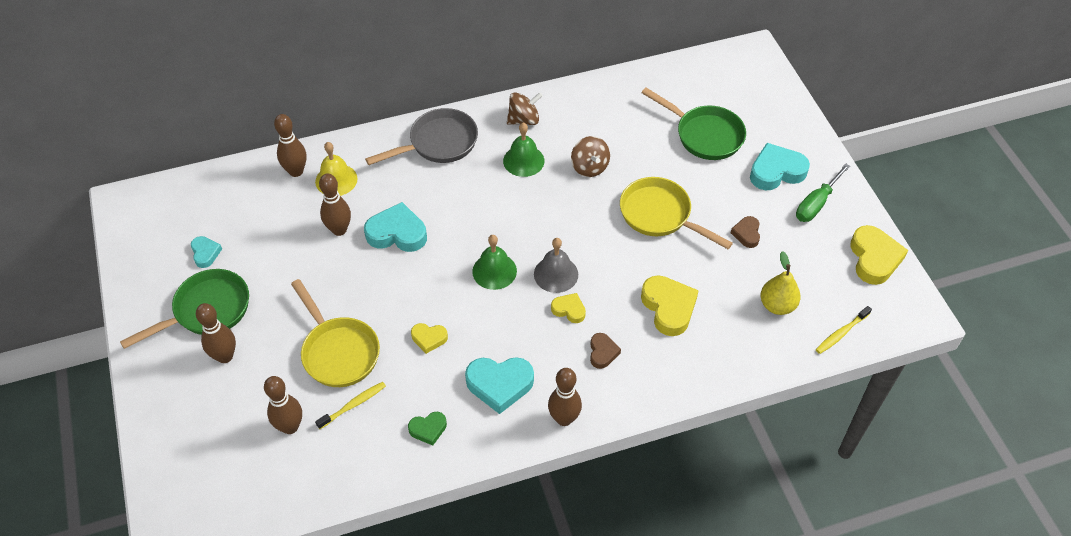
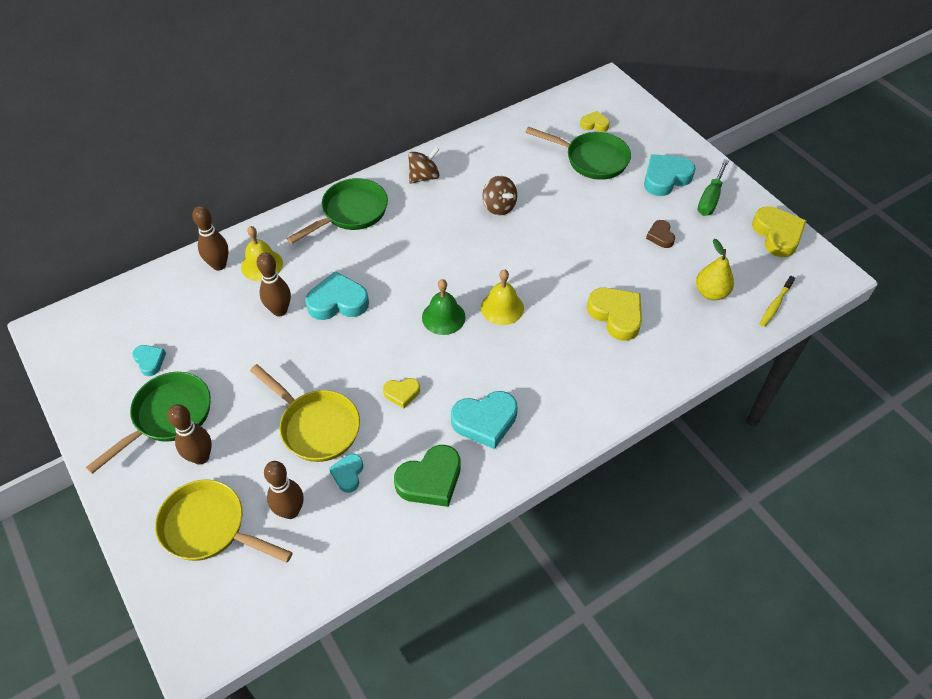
camera: 15 degrees left, 0 degrees up
(353, 405) = (348, 474): yellow toothbrush -> turquoise heart
(428, 429) = (430, 480): green heart -> green heart, size x1.81
(438, 143) = (350, 212): grey pan -> green pan
(523, 161) = (436, 212): green bell -> none
(556, 274) = (502, 307): grey bell -> yellow bell
(564, 418) = (557, 439): brown bowling pin -> none
(569, 310) = (526, 337): yellow heart -> yellow heart (594, 124)
(602, 352) = (571, 369): brown heart -> none
(660, 215) = (578, 236): yellow pan -> yellow pan (209, 527)

